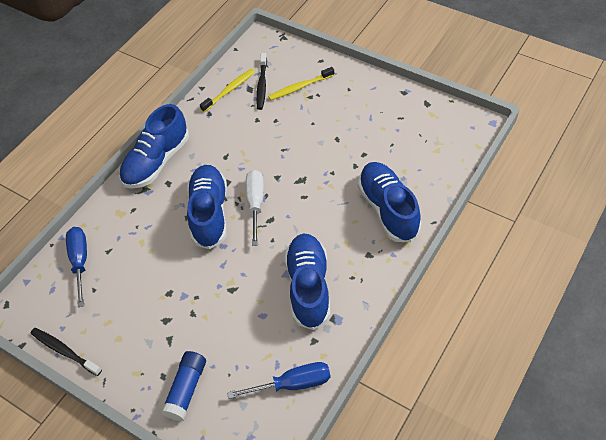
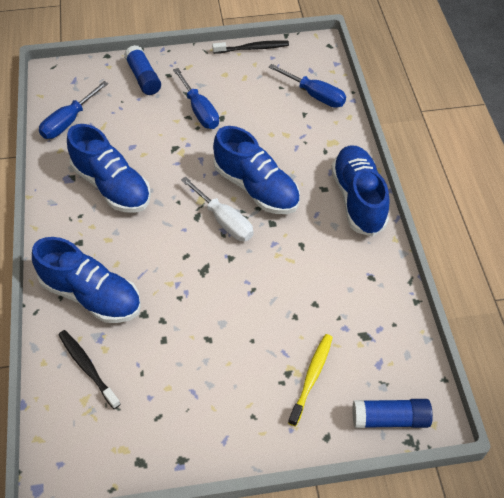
camera: 135 degrees right, 0 degrees up
(177, 313) = (199, 110): none -> blue screwdriver
(229, 90) = (383, 318): yellow toothbrush -> none
(262, 85) = (357, 350): black toothbrush -> black toothbrush (87, 367)
(282, 50) = (390, 419): none -> blue glue stick

